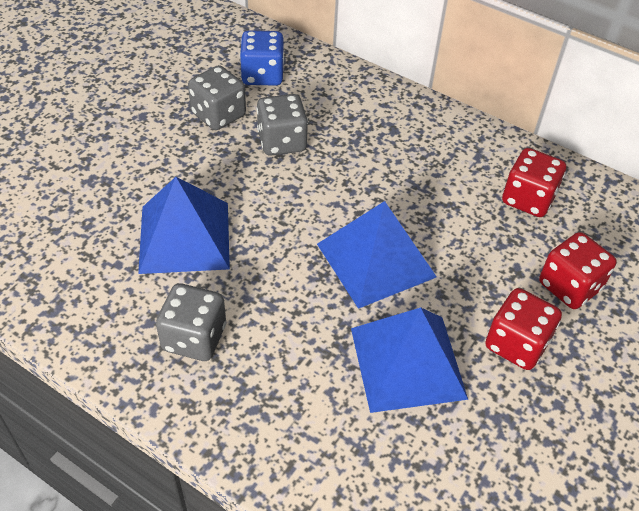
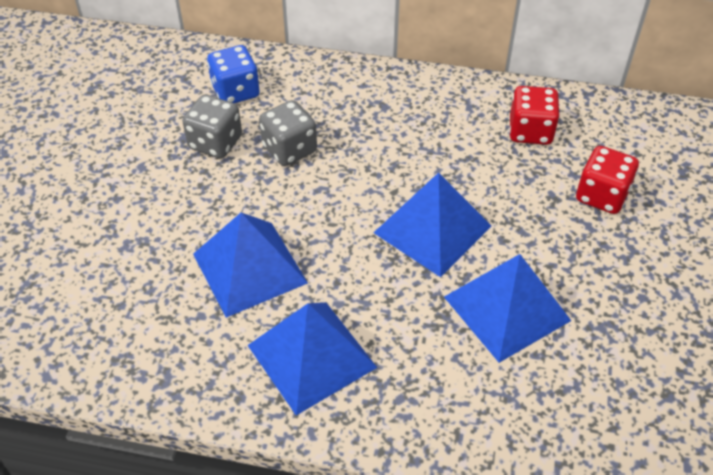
camera: 20 degrees left, 0 degrees up
(194, 338) = (311, 356): grey dice -> blue pyramid
(516, 344) = (585, 260): red dice -> none

